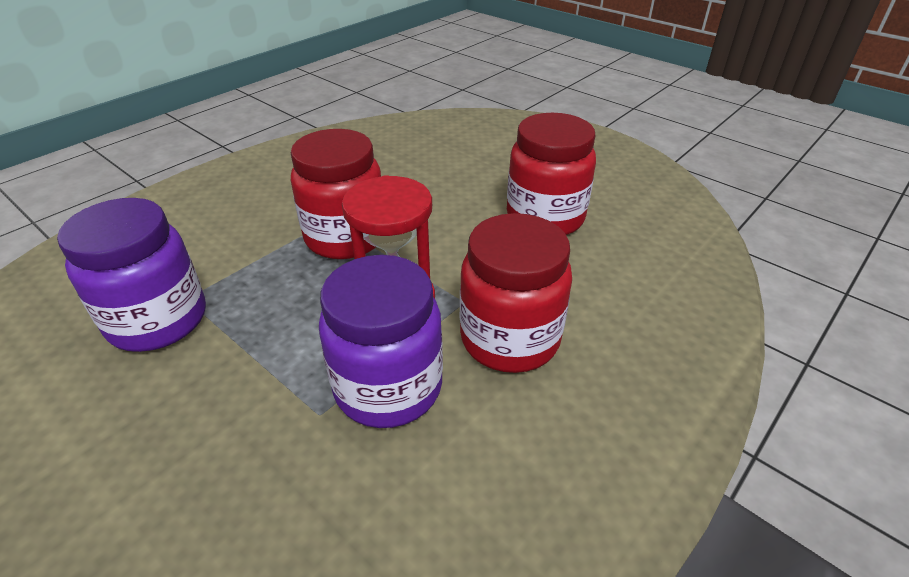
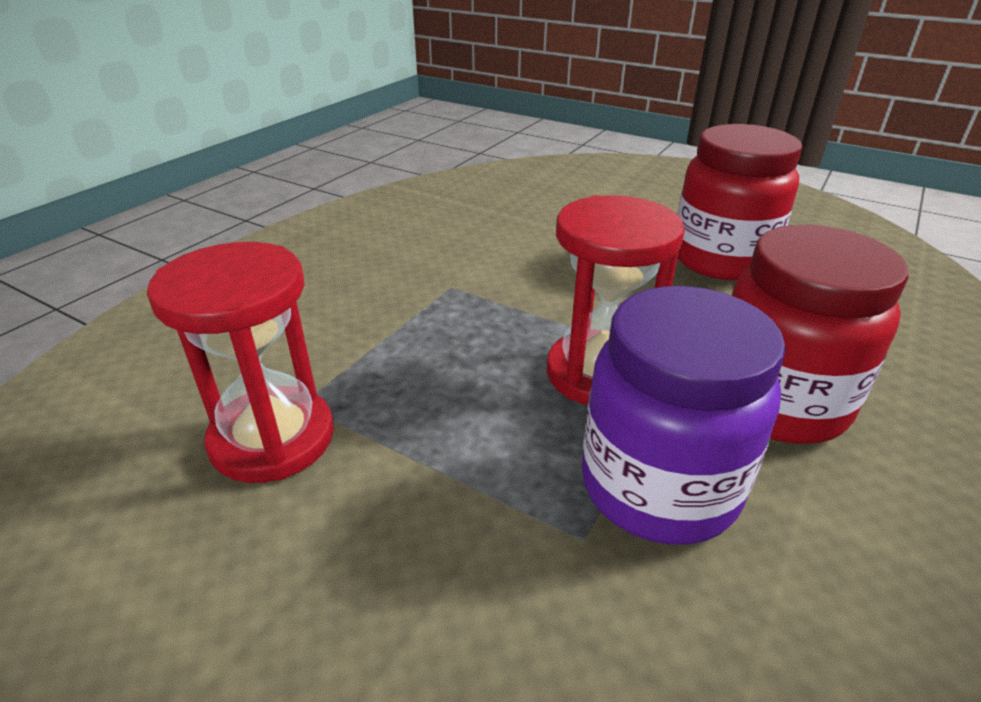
camera: 10 degrees left, 5 degrees down
(158, 320) = (272, 438): purple jar -> red hourglass
(345, 237) = (486, 304): red jar -> none

